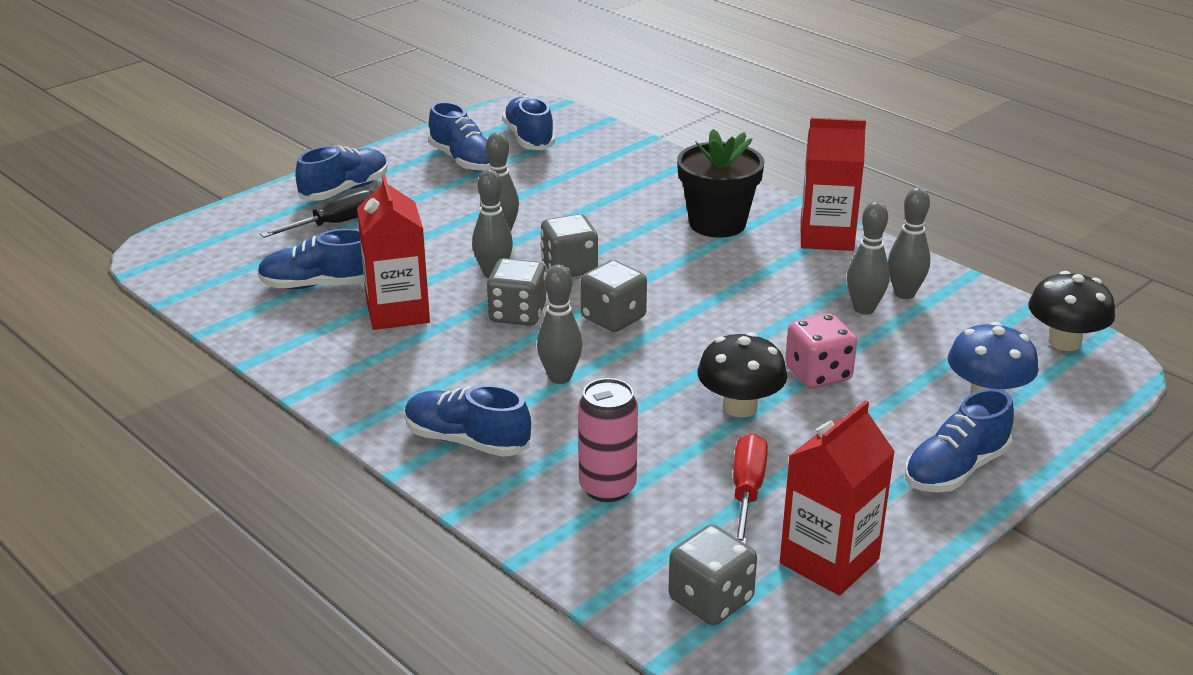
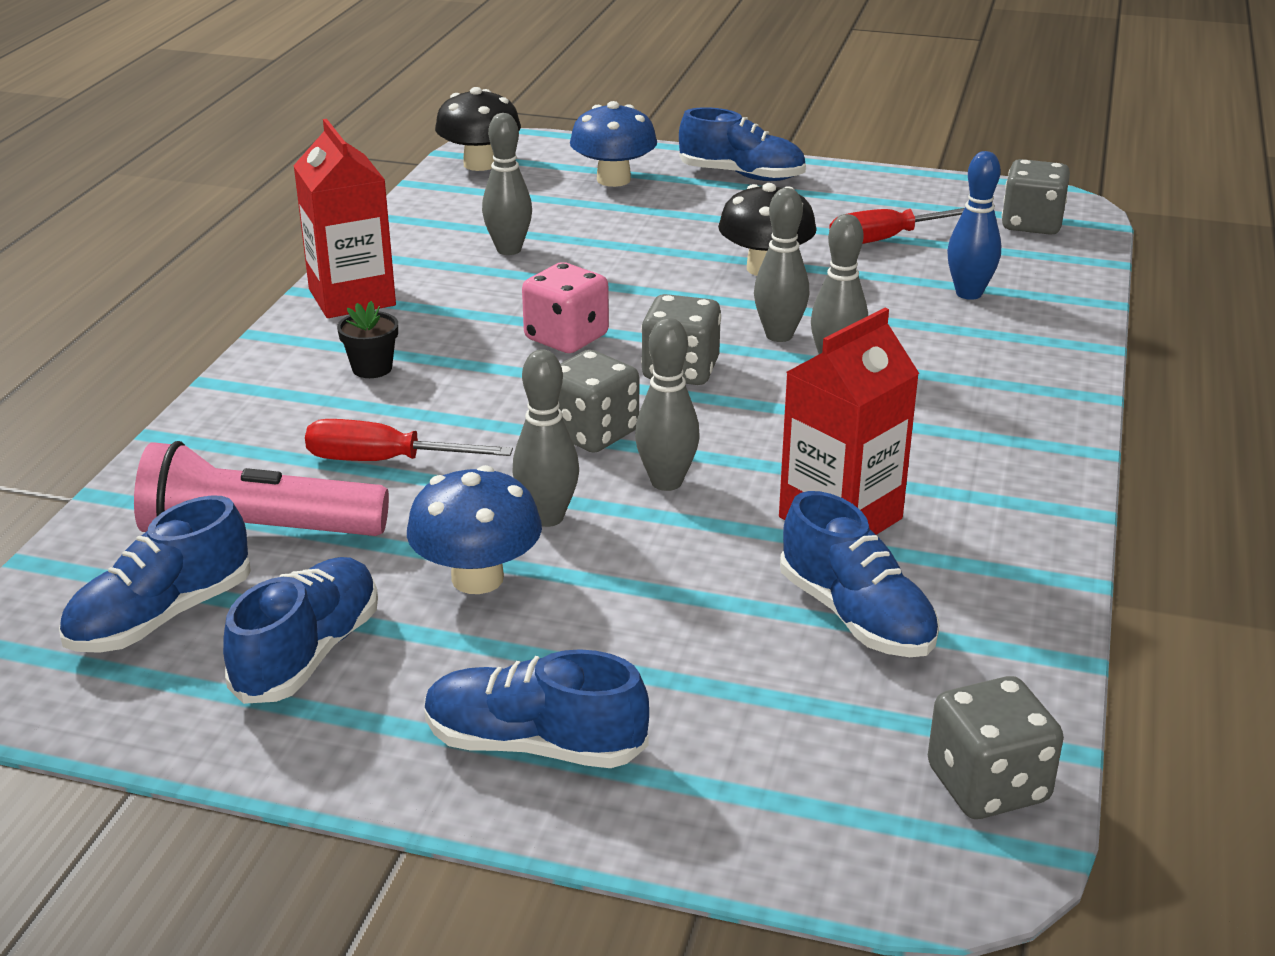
camera: 120 degrees left, 0 degrees up
(335, 224) = (665, 692): black screwdriver -> none
(467, 441) = (1008, 378): blue shoe -> none
(471, 205) = (477, 578): none -> blue mushroom
(517, 314) = (743, 431): grey dice -> grey dice (987, 785)
(573, 166) = (257, 531): none -> pink flashlight
(605, 206) = (384, 461): none -> red screwdriver
(607, 487) = (969, 293): pink can -> blue bowling pin
(717, 223) = (372, 368): black flower pot -> black flower pot, size x0.47
(818, 374) = (662, 247): pink dice -> pink dice (566, 338)
(829, 561) = (923, 196): red carton -> none
(904, 294) = (454, 237): grey bowling pin -> grey bowling pin (779, 335)

